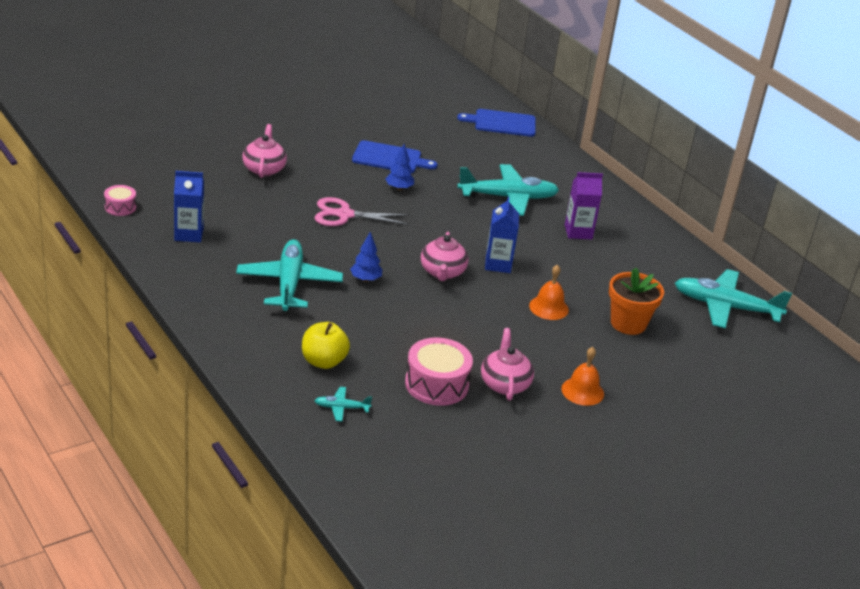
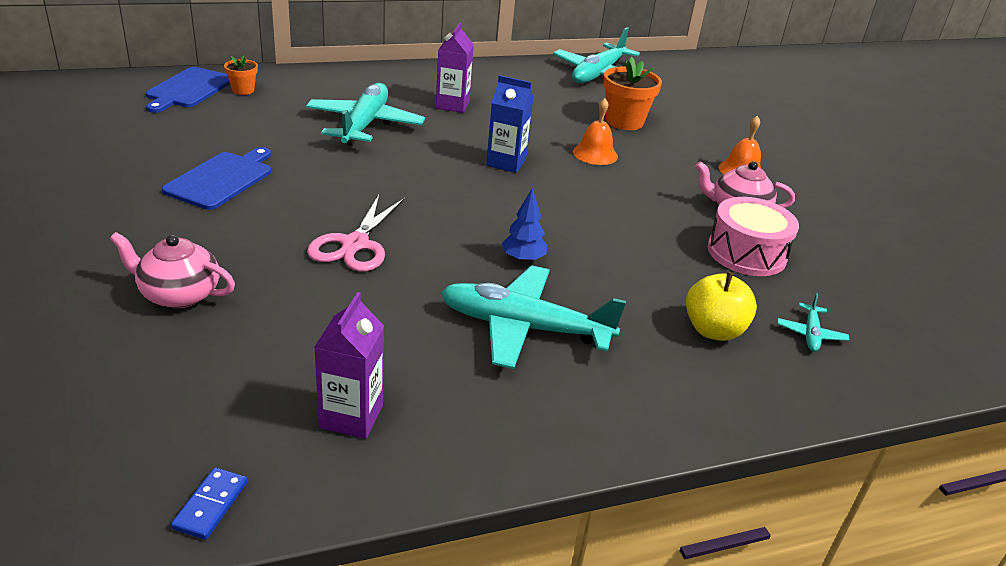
camera: 75 degrees left, 0 degrees up
(120, 207) = (211, 505): pink drum -> blue domino
(189, 234) = (351, 416): blue carton -> purple carton
(399, 188) = (306, 188): blue tree -> none
(442, 272) = (516, 200): pink teapot -> none
(519, 142) = (243, 90): none -> orange flower pot

